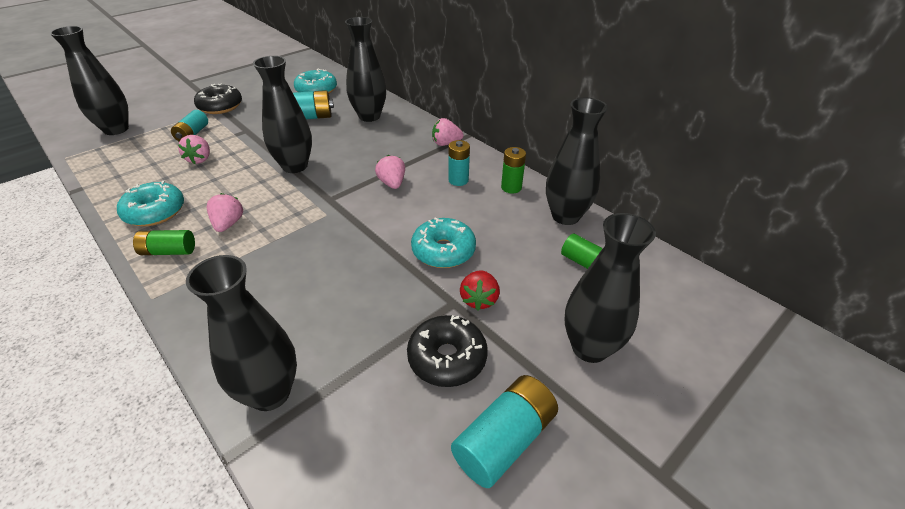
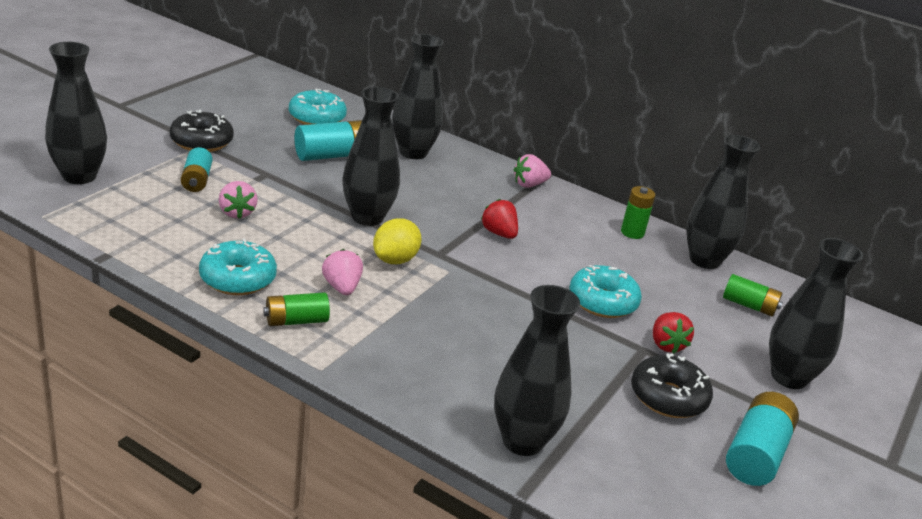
camera: 20 degrees left, 10 degrees down
(289, 202) = (395, 260): none -> yellow lemon
(392, 183) = (499, 233): pink strawberry -> red strawberry
(458, 180) = (570, 227): turquoise battery -> none

